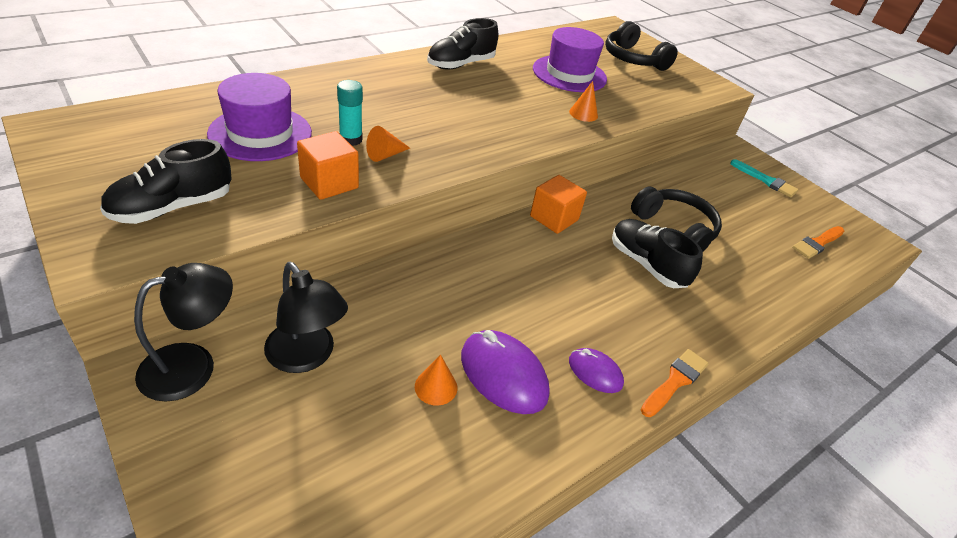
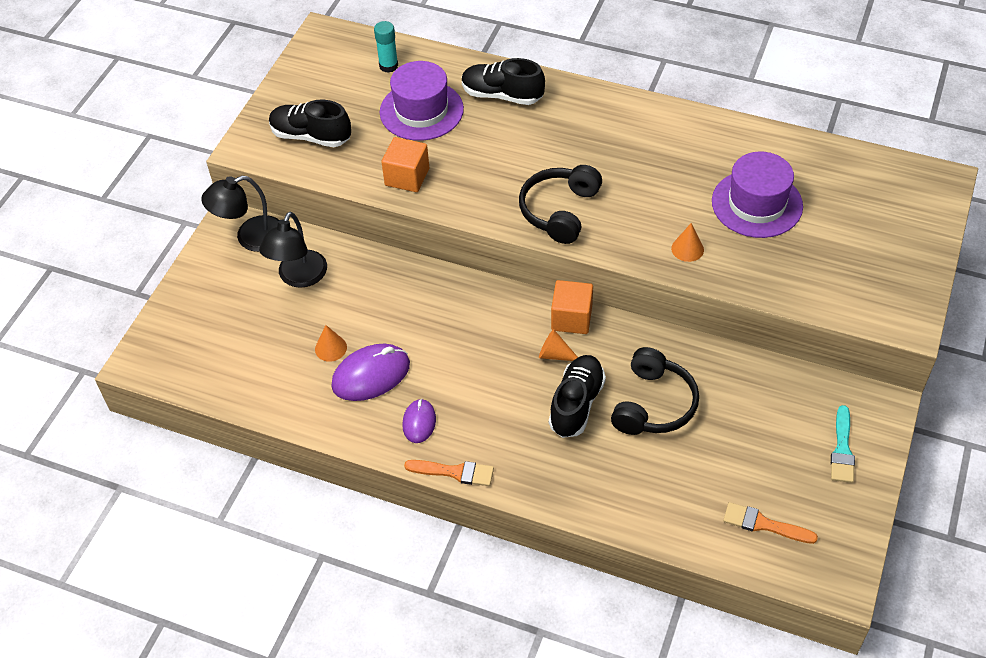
camera: 65 degrees right, 10 degrees up
(193, 365) = (250, 237): black lamp -> black lamp turned 135 degrees clockwise
(350, 139) = (468, 152): turquoise glue stick -> turquoise glue stick (388, 66)
(385, 155) = (471, 179): orange cone -> orange cone (555, 354)
(461, 64) = (666, 133): black shoe -> black shoe (502, 95)
(503, 374) = (371, 375): purple mouse -> purple mouse turned 45 degrees clockwise
(633, 59) = (869, 231): black headphones -> black headphones (559, 211)

